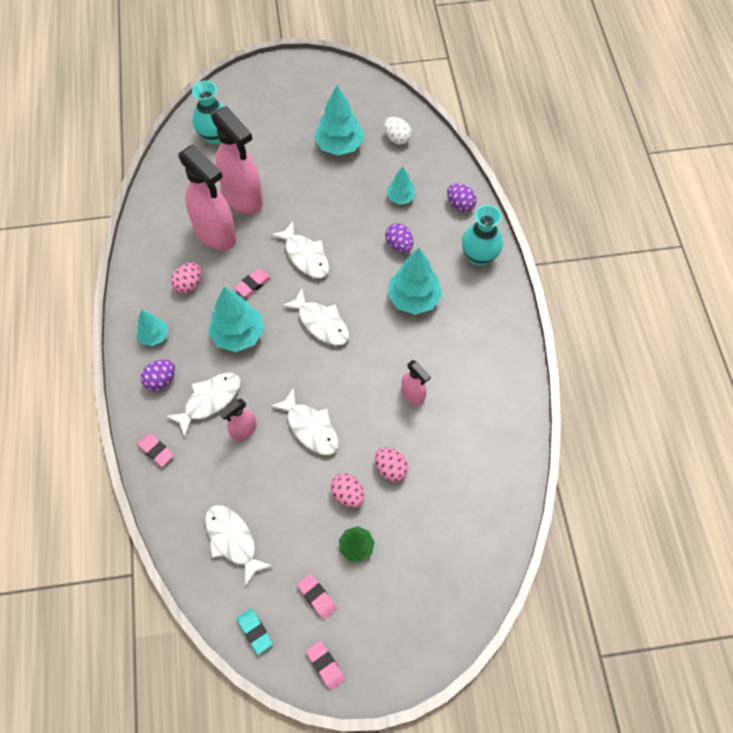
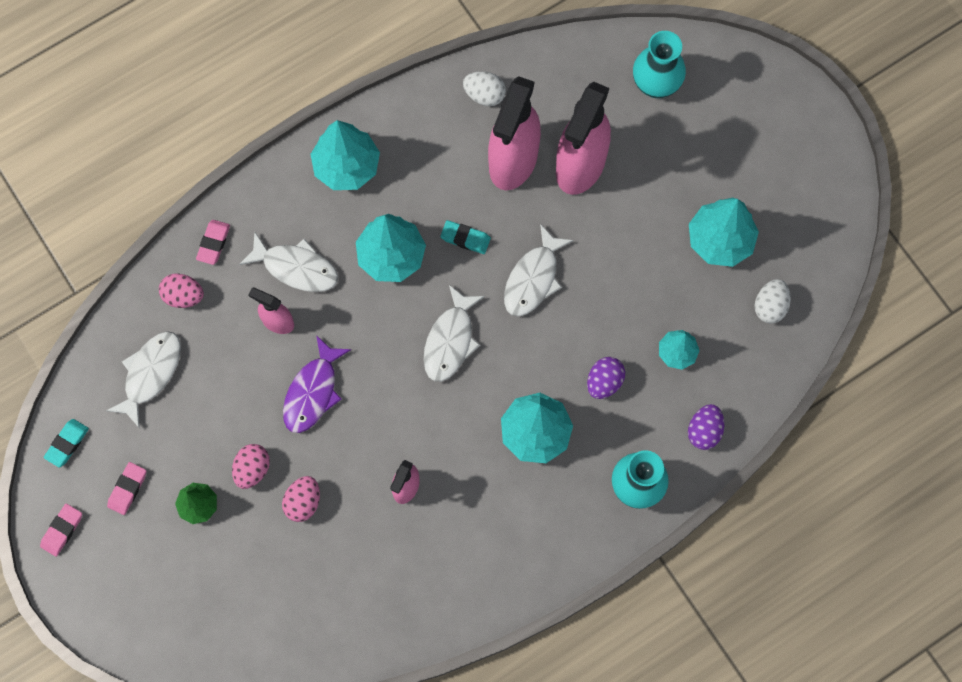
camera: 65 degrees right, 10 degrees up
(154, 336) = (346, 167): turquoise tree -> turquoise tree, size x1.73
(158, 231) = (484, 95): none -> white egg
(161, 380) = (296, 203): purple egg -> none
(189, 284) = (430, 167): pink egg -> pink egg (183, 296)
(253, 284) = (465, 238): pink eraser -> turquoise eraser
(310, 428) = (313, 392): white fish -> purple fish

